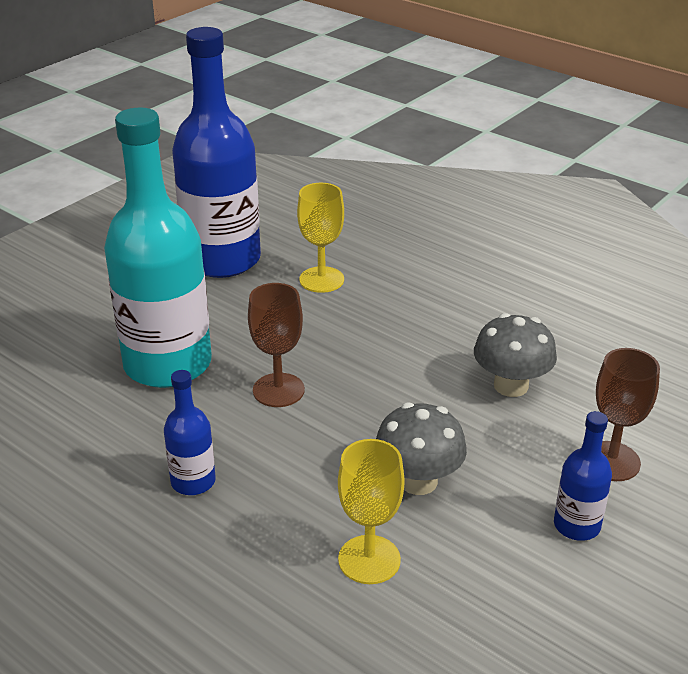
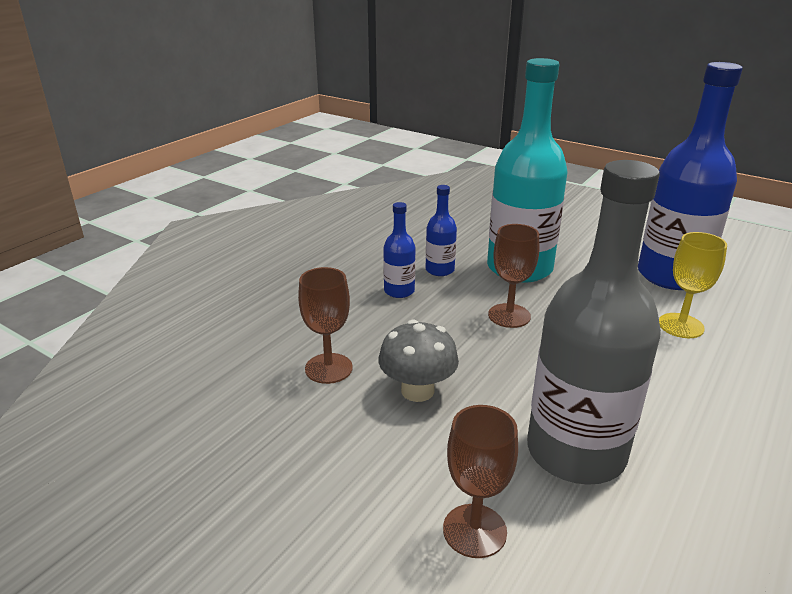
camera: 85 degrees right, 5 degrees down
(369, 559) = (328, 368): yellow goblet -> brown goblet
(511, 386) = (575, 452): grey mushroom -> grey bottle
(576, 525) = (373, 493): blue bottle -> blue bottle (440, 270)

